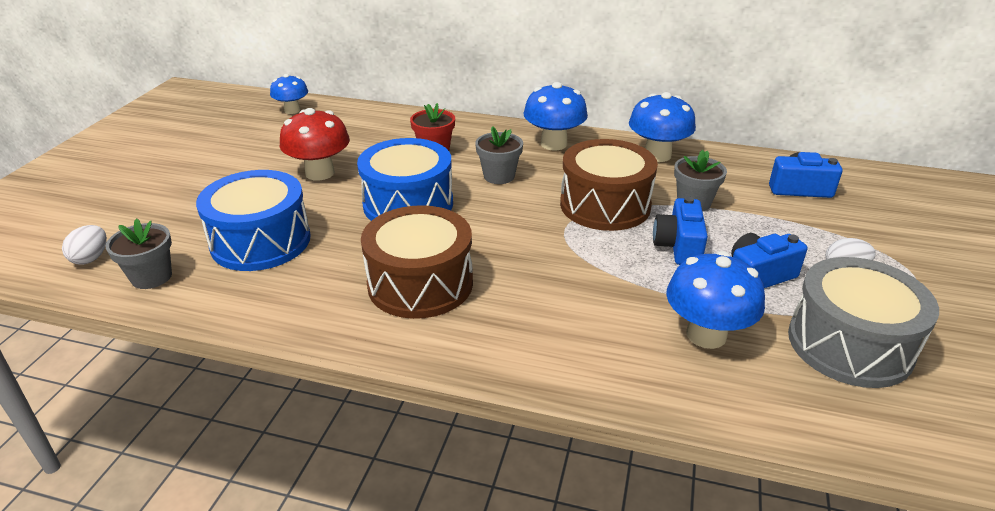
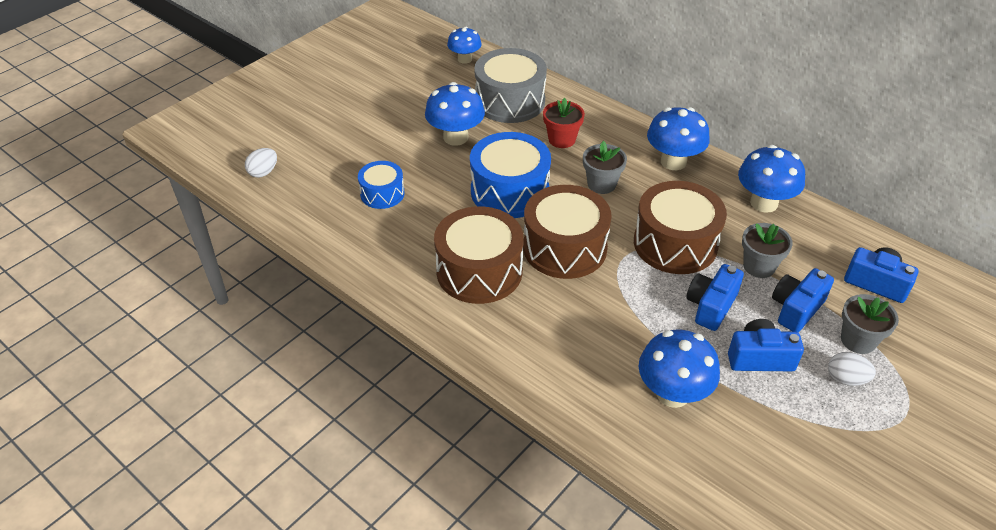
camera: 25 degrees right, 10 degrees up
(151, 277) = (297, 202): grey flower pot -> grey flower pot (858, 340)
(261, 241) = (382, 194): blue drum -> blue drum, size x0.56
(320, 173) = (455, 137): red mushroom -> blue mushroom
(499, 237) = (565, 248): none -> brown drum
(753, 226) = (796, 309): none -> blue camera
(849, 344) = (787, 445): grey drum -> grey drum (510, 101)

